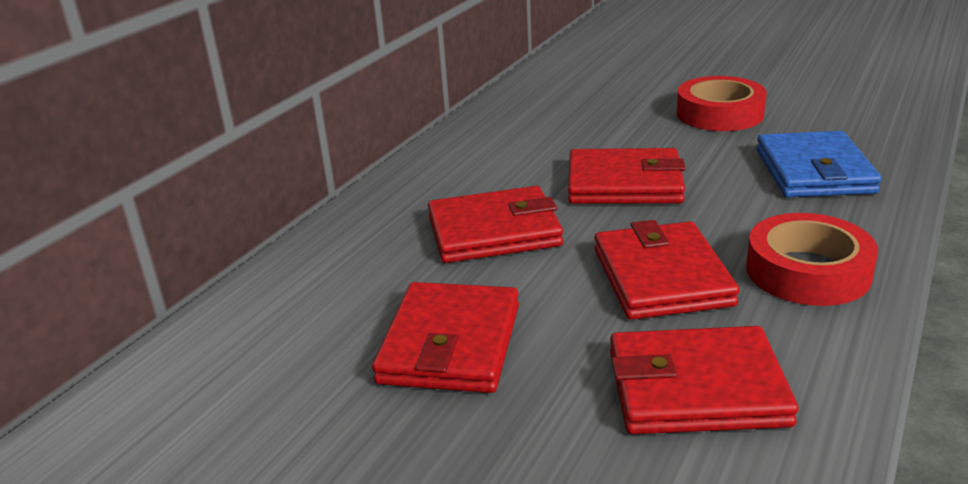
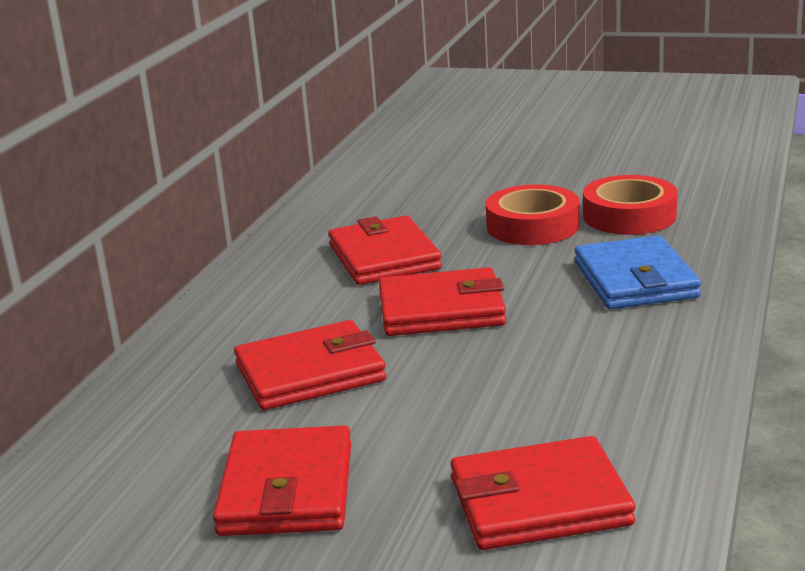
camera: 10 degrees left, 5 degrees down
(662, 277) = (493, 401): red wallet -> red wallet (384, 257)
(807, 271) = (636, 381): red tape -> red tape (629, 216)

